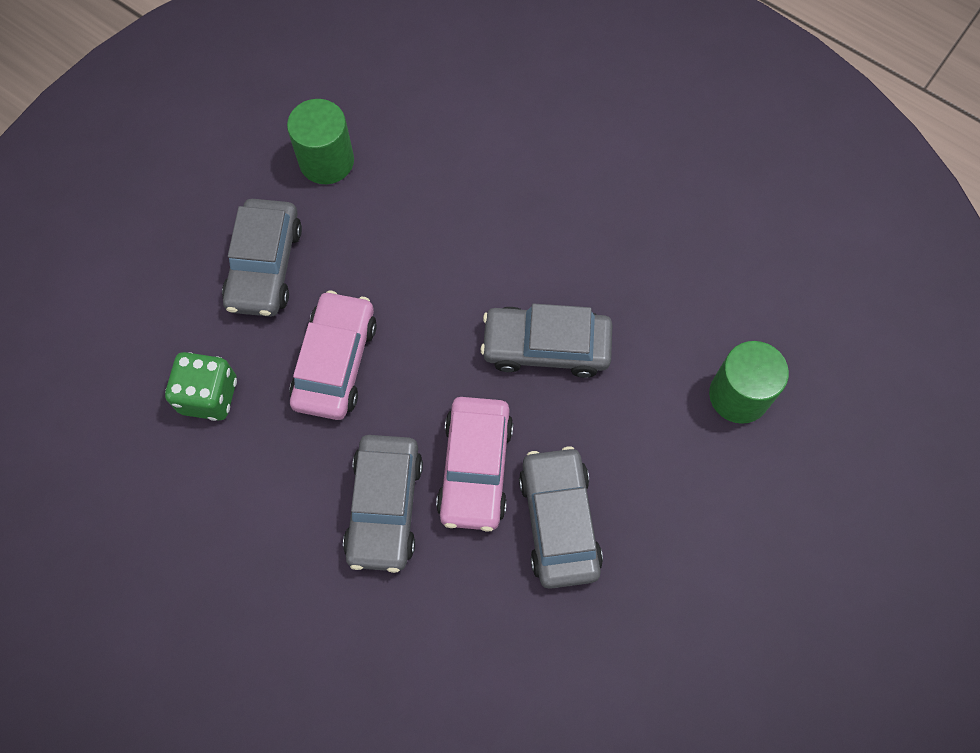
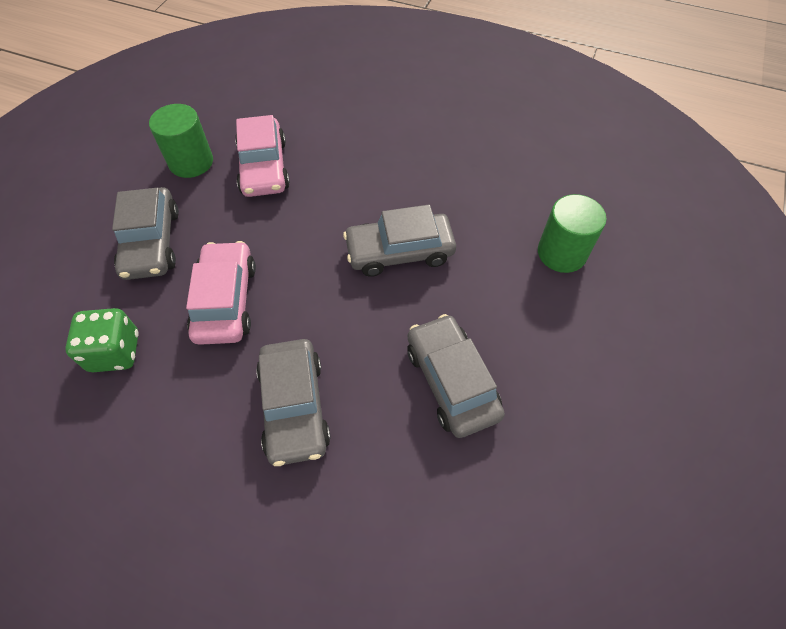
camera: 15 degrees left, 10 degrees down
(475, 468) = (367, 356): pink car -> pink car (264, 167)

